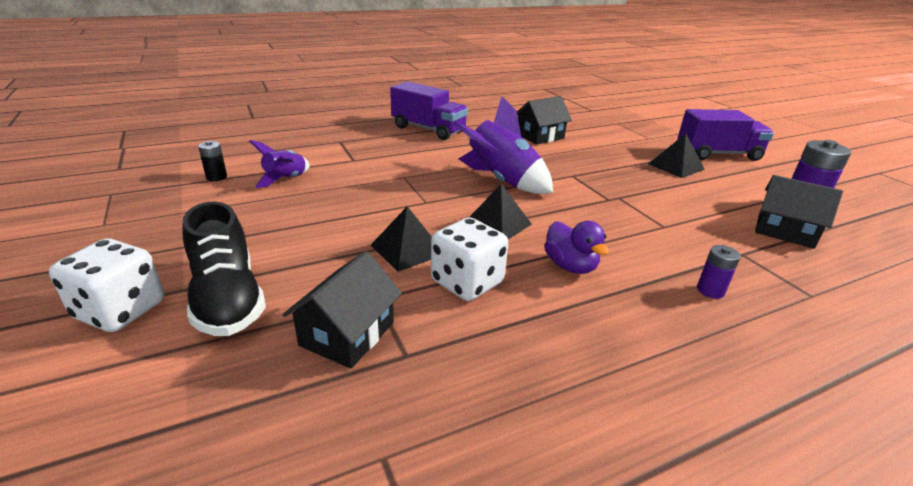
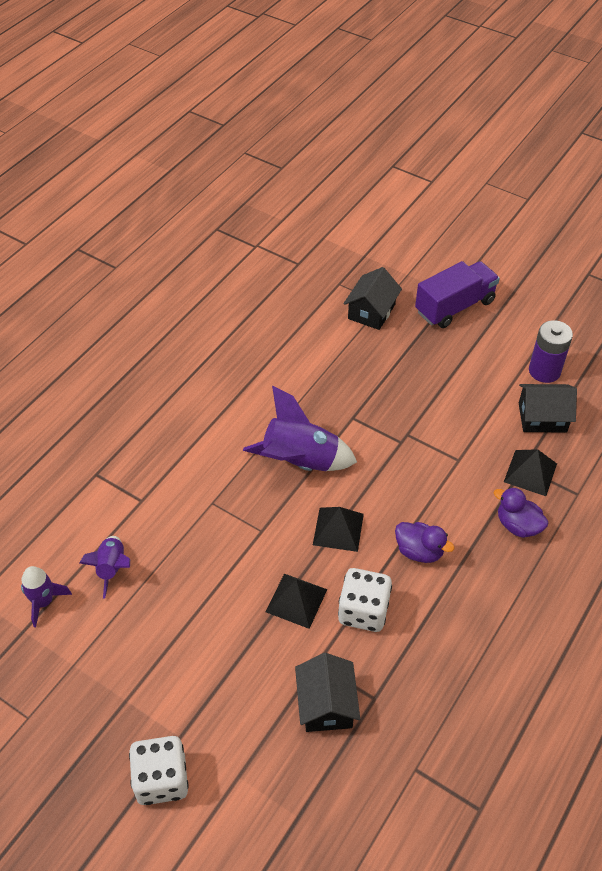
camera: 30 degrees left, 20 degrees up
(216, 177) = (44, 602): black battery -> purple rocket
(228, 299) = (221, 725): black shoe -> none
(428, 129) = (164, 400): purple truck -> none
(540, 136) = (282, 355): black house -> black house (371, 311)
(676, 166) = (429, 352): black pyramid -> black pyramid (530, 472)
(710, 290) = (517, 525): purple battery -> purple duck

